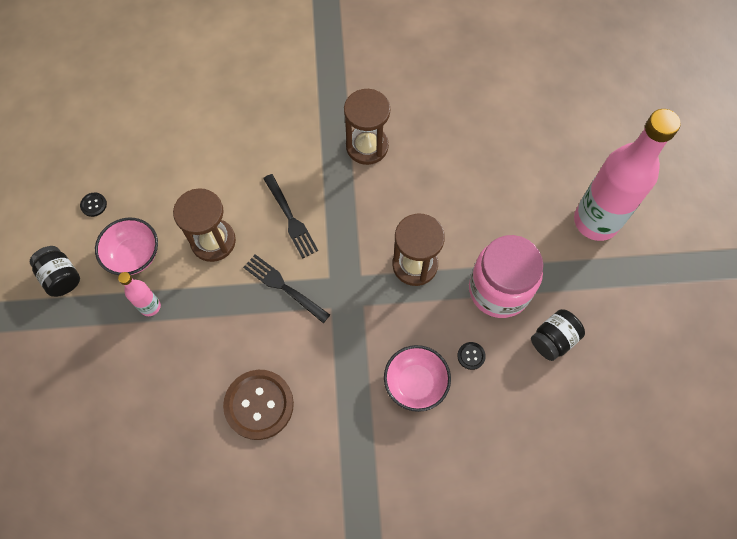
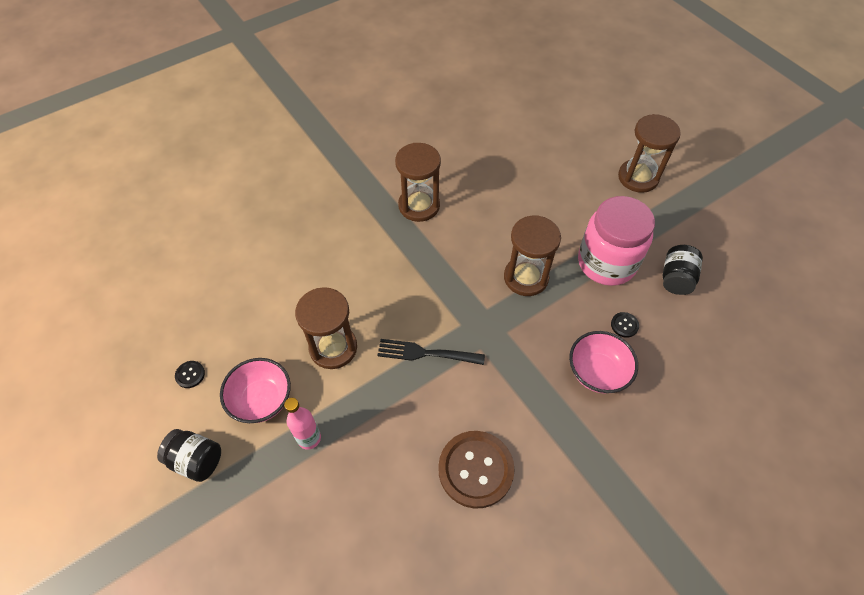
camera: 30 degrees left, 10 degrees down
(290, 218) = (392, 293): black fork -> none
(596, 221) = (638, 177): pink bottle -> brown hourglass

